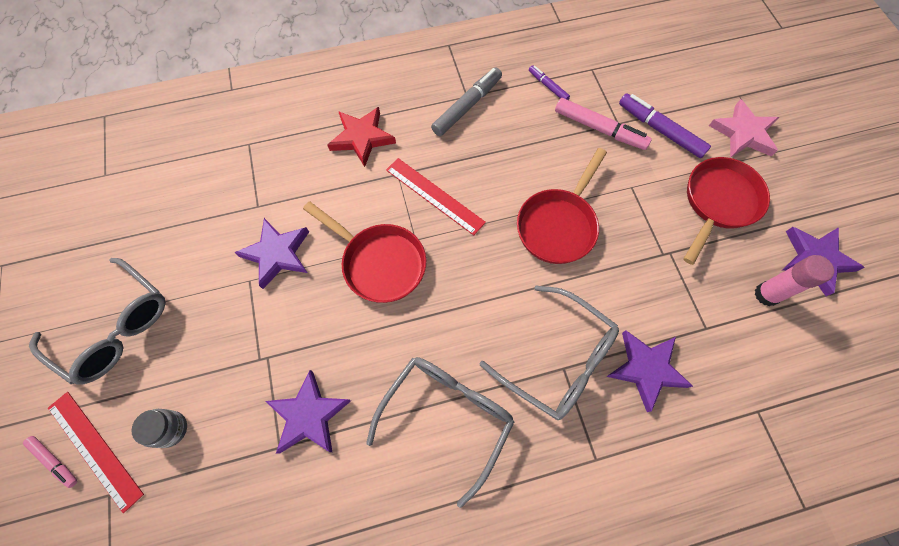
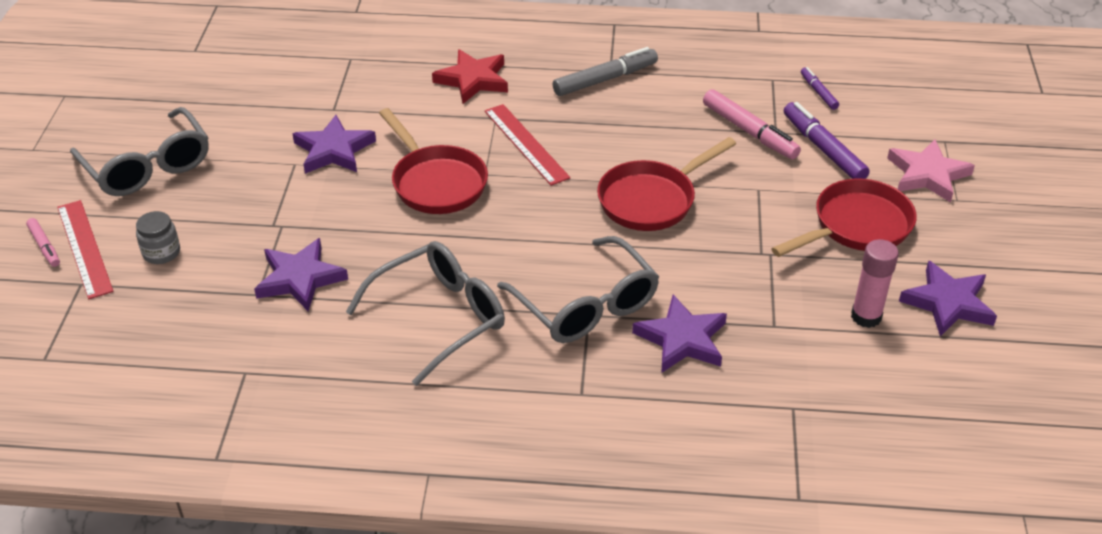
camera: 20 degrees right, 25 degrees down
(548, 86) = (710, 83): purple marker -> purple marker (818, 92)

